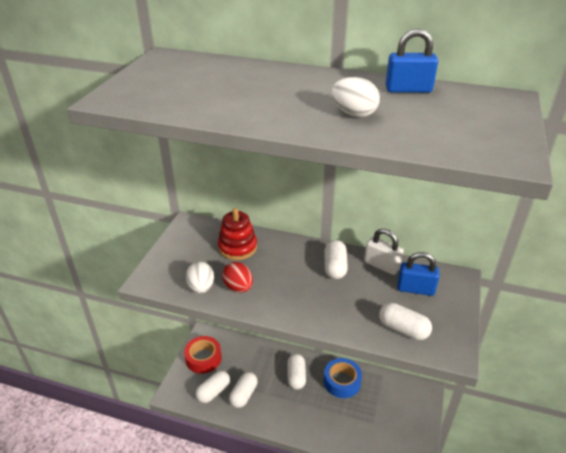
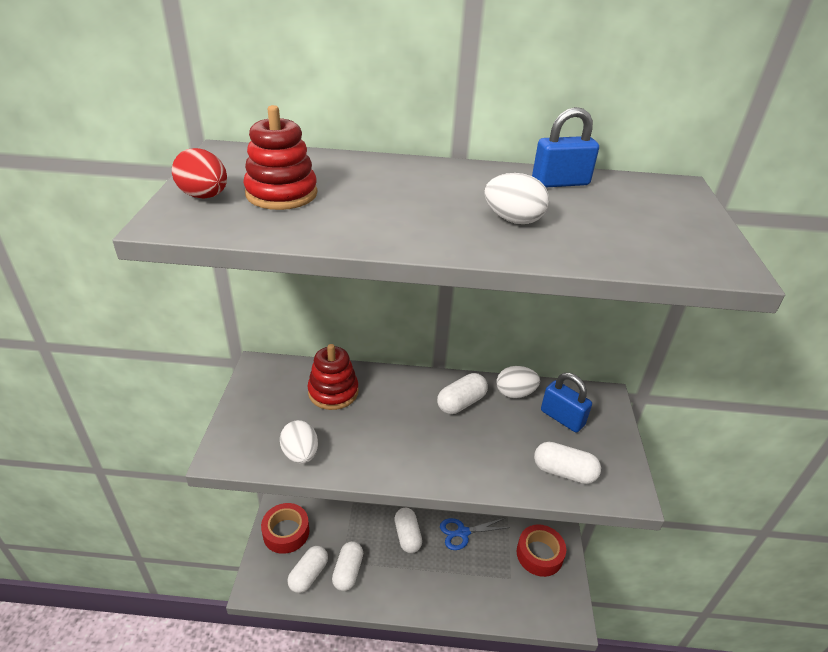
camera: 15 degrees left, 0 degrees up
(190, 86) = (281, 194): none -> red stacking toy
(238, 287) = (349, 447): red egg -> red egg (204, 196)
(335, 267) = (461, 403): white capsule -> white capsule turned 60 degrees clockwise
(342, 381) = (463, 532): blue tape -> blue scissors
(381, 265) = (515, 393): white padlock -> white egg
(402, 409) = (539, 554): none -> red tape
(415, 289) = (562, 418): blue padlock -> blue padlock turned 45 degrees clockwise

